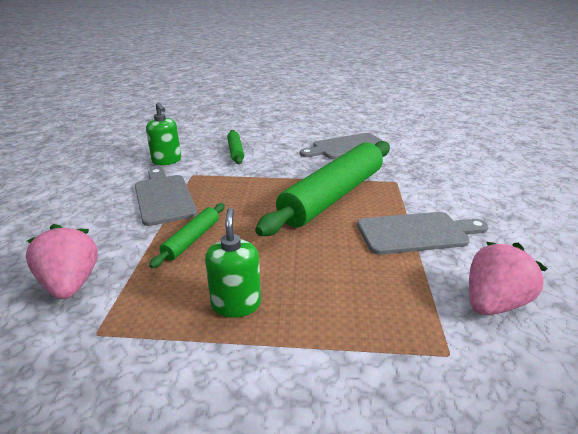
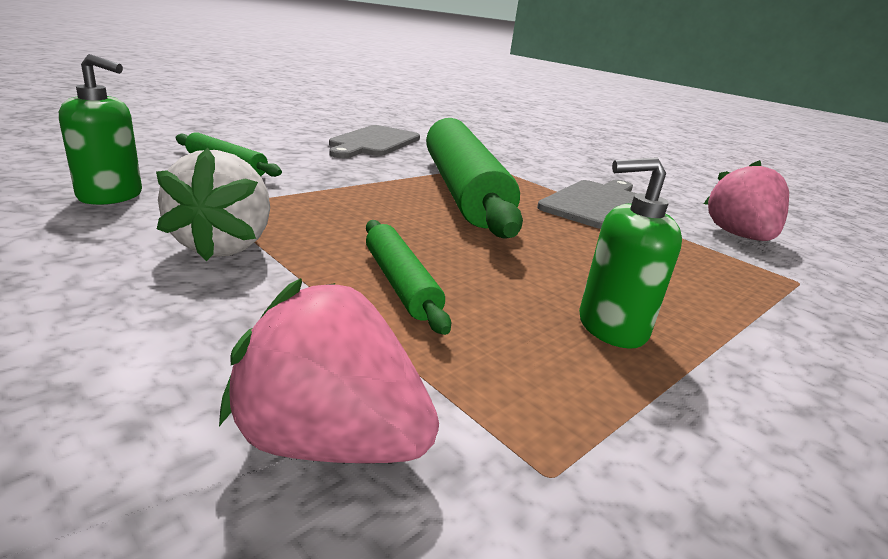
camera: 50 degrees left, 5 degrees down
(163, 197) = (224, 246): grey cutting board -> white strawberry
(236, 304) = (611, 327): green soap dispenser -> green soap dispenser turned 45 degrees counterclockwise

